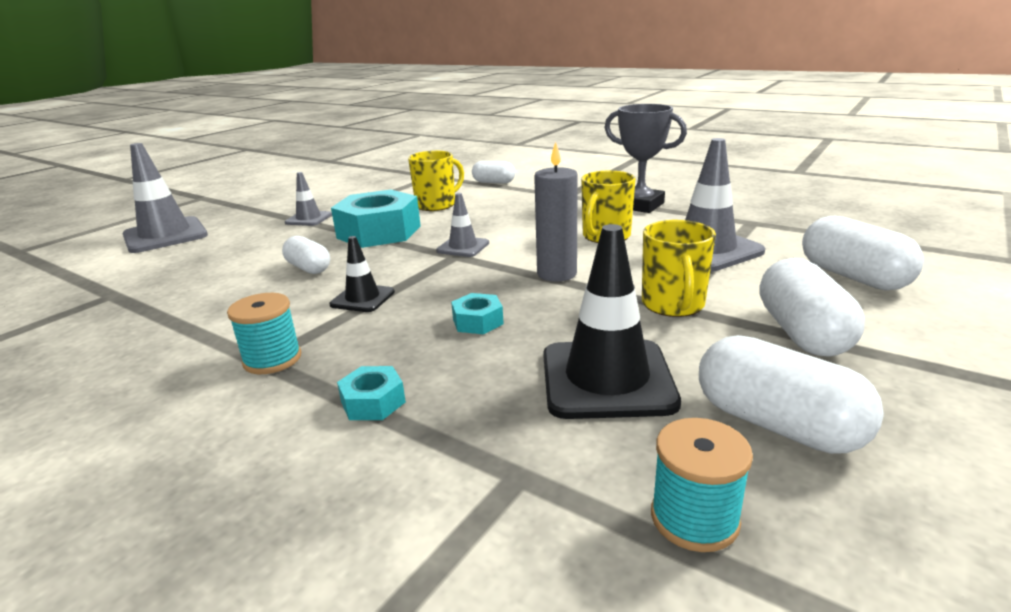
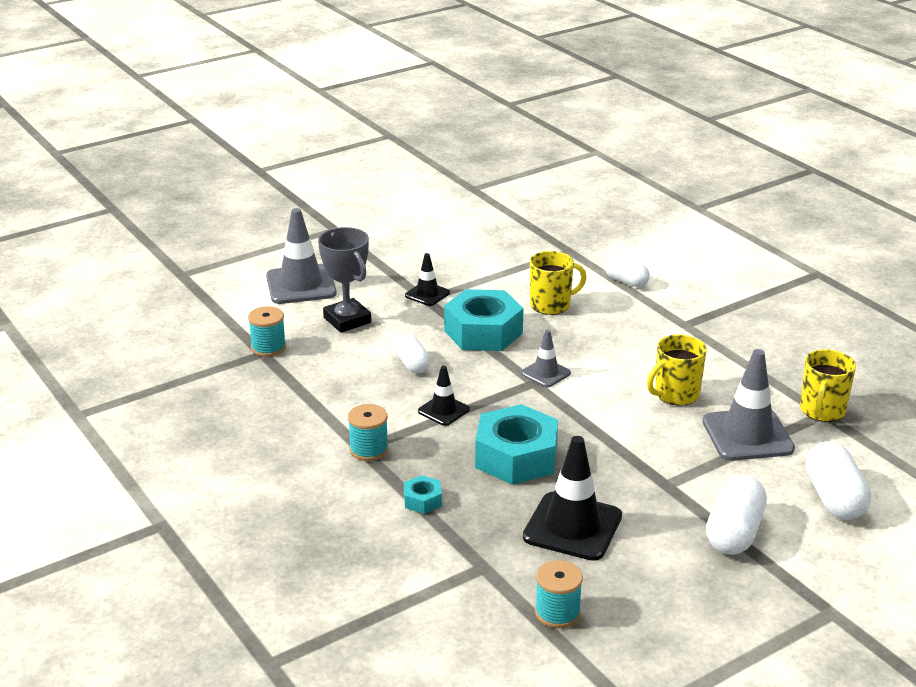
camera: 20 degrees right, 5 degrees up
(121, 288) = (268, 347): none -> turquoise spool
(309, 219) = (427, 294): grey traffic cone -> black traffic cone
(477, 321) = (516, 457): turquoise nut -> turquoise nut, size x2.23
(557, 274) = (603, 427): grey candle -> none
(640, 205) = (742, 360): grey trophy -> grey trophy (347, 320)
(673, 305) = (667, 483): yellow mug -> yellow mug (822, 411)
(777, 424) = (648, 584): white capsule -> none

